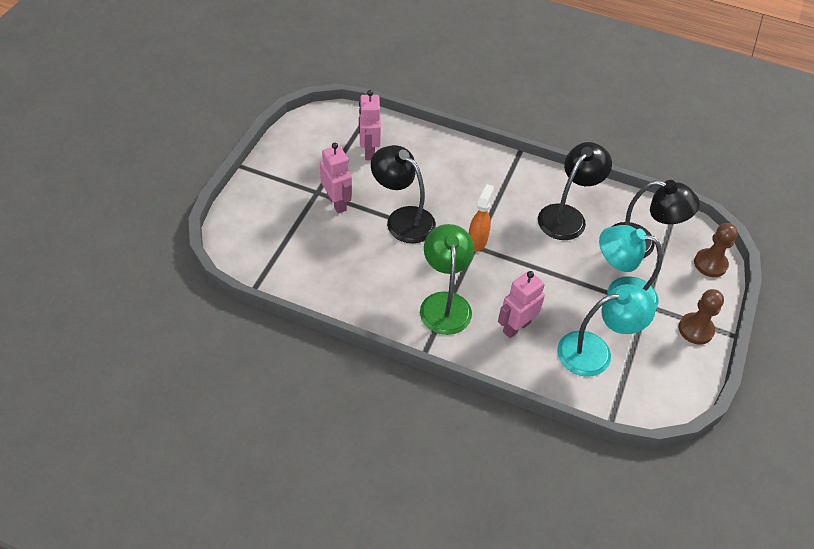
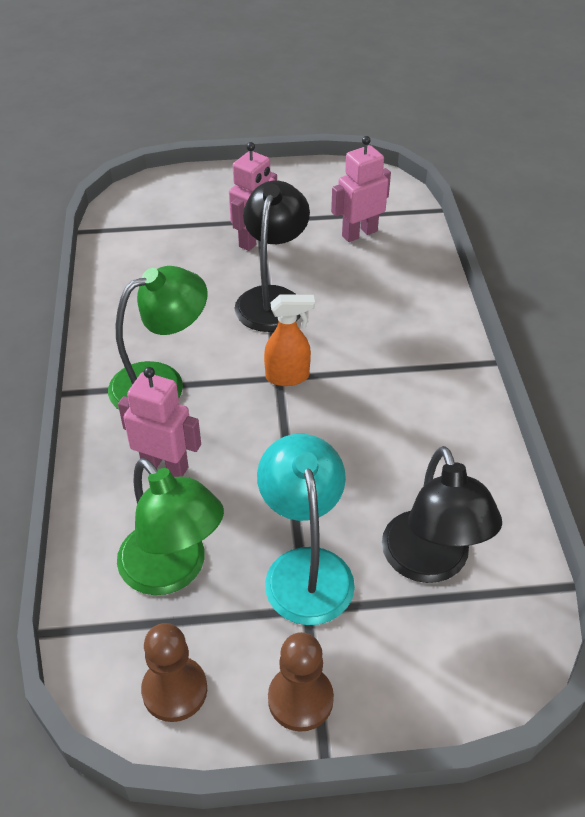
camera: 65 degrees right, 5 degrees down
(567, 216) = (413, 453): black lamp -> none
(595, 351) = (173, 571): turquoise lamp -> green lamp
(710, 264) = (465, 680): brown pawn -> brown pawn (174, 690)

